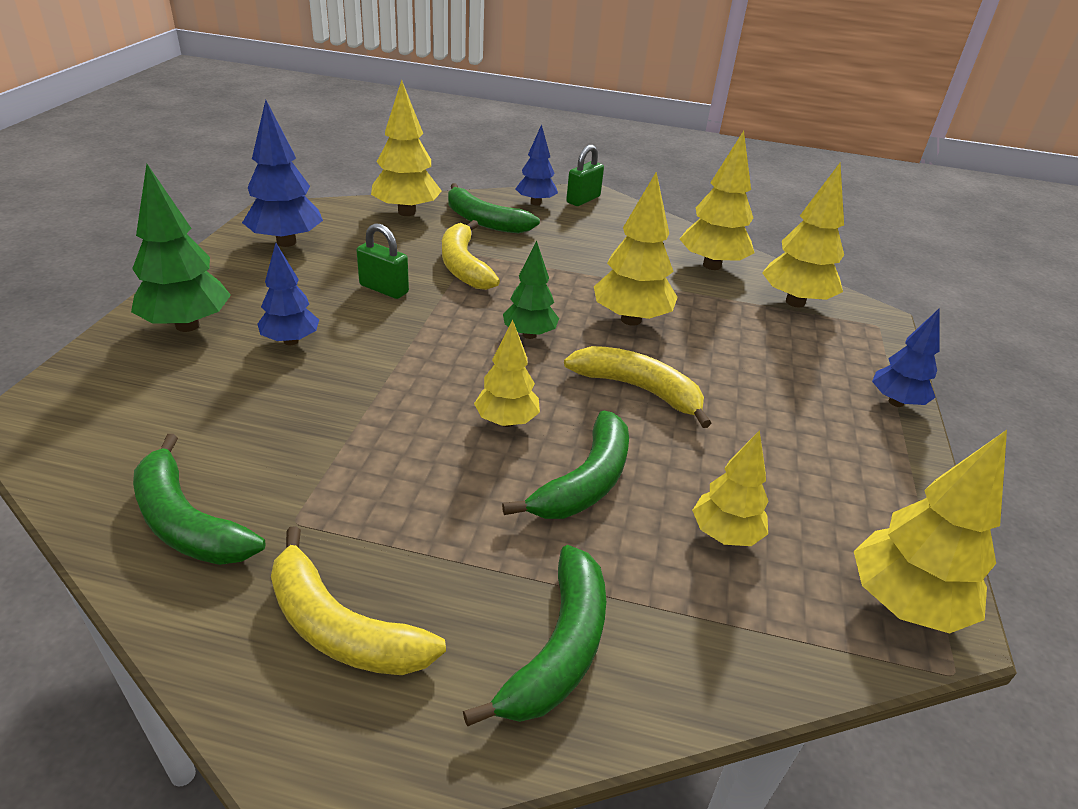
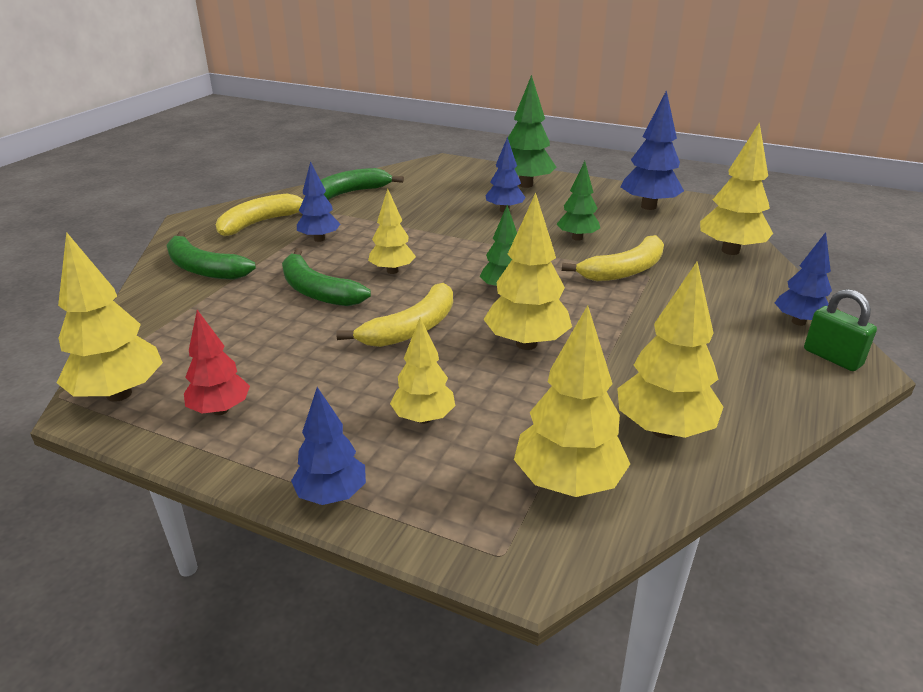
camera: 105 degrees right, 5 degrees down
(384, 289) = (577, 238): green padlock -> green tree
(412, 518) = (319, 239): none -> blue tree
(464, 266) = (624, 270): yellow banana -> yellow banana turned 150 degrees clockwise
(484, 221) = (729, 287): green banana -> none
(725, 534) = (235, 334): yellow tree -> yellow tree (423, 418)
(860, 500) = (220, 410): none -> red tree

